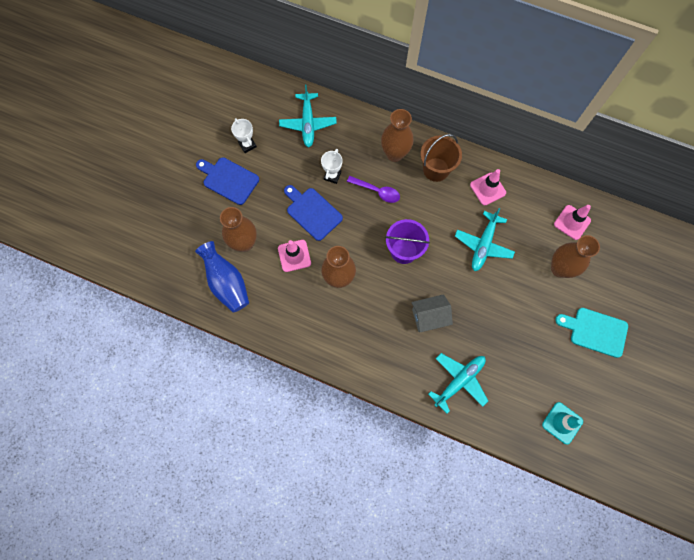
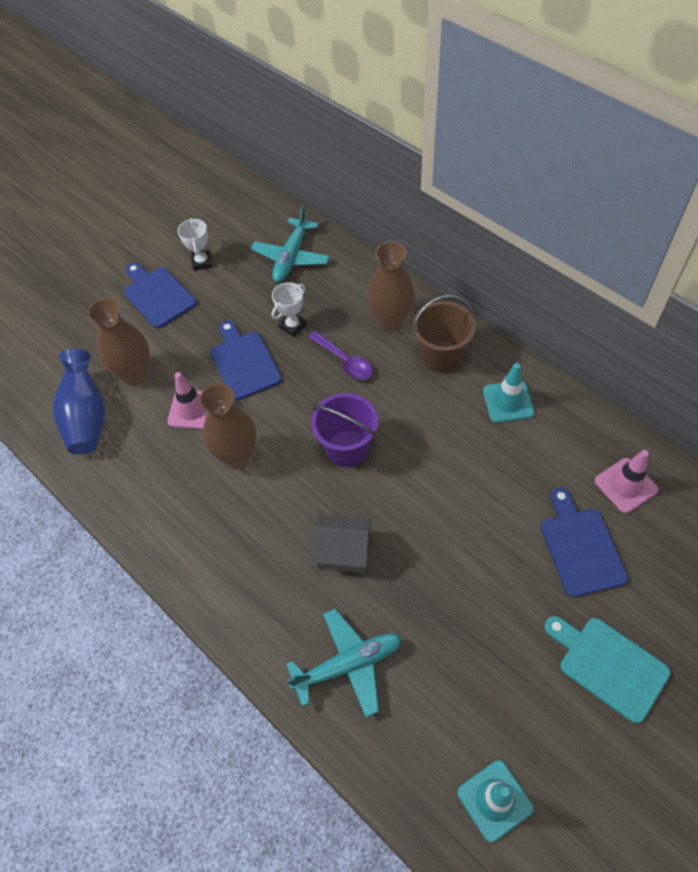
camera: 25 degrees right, 15 degrees down
(483, 245) = (470, 476): turquoise plane -> none
(487, 189) = (508, 402): pink traffic cone -> turquoise traffic cone
(559, 268) = (580, 547): brown vase -> blue cutting board

